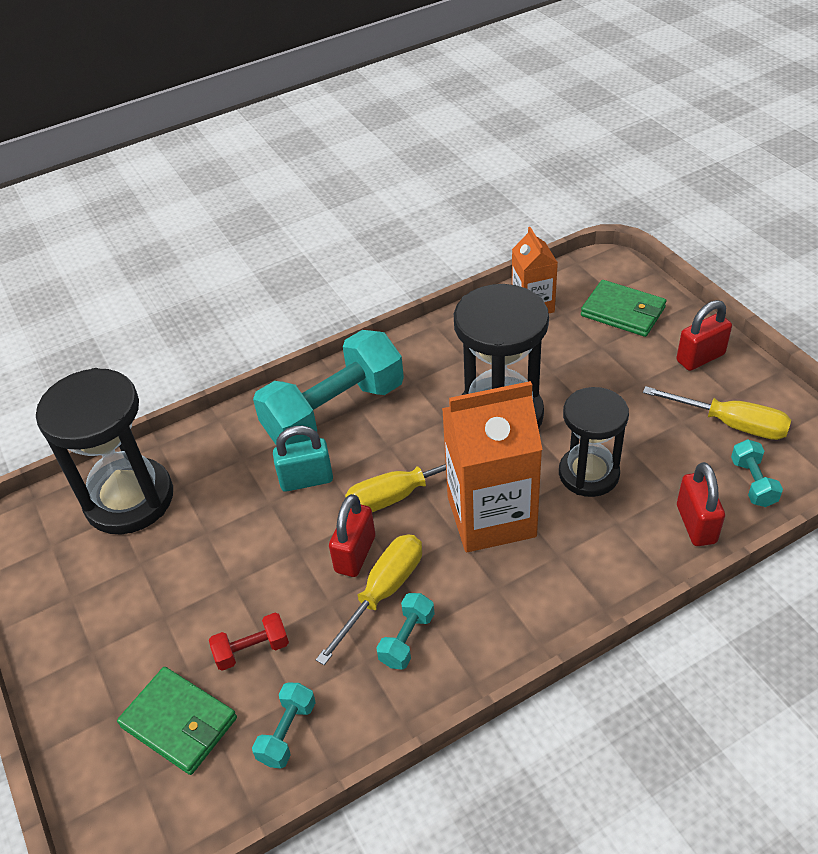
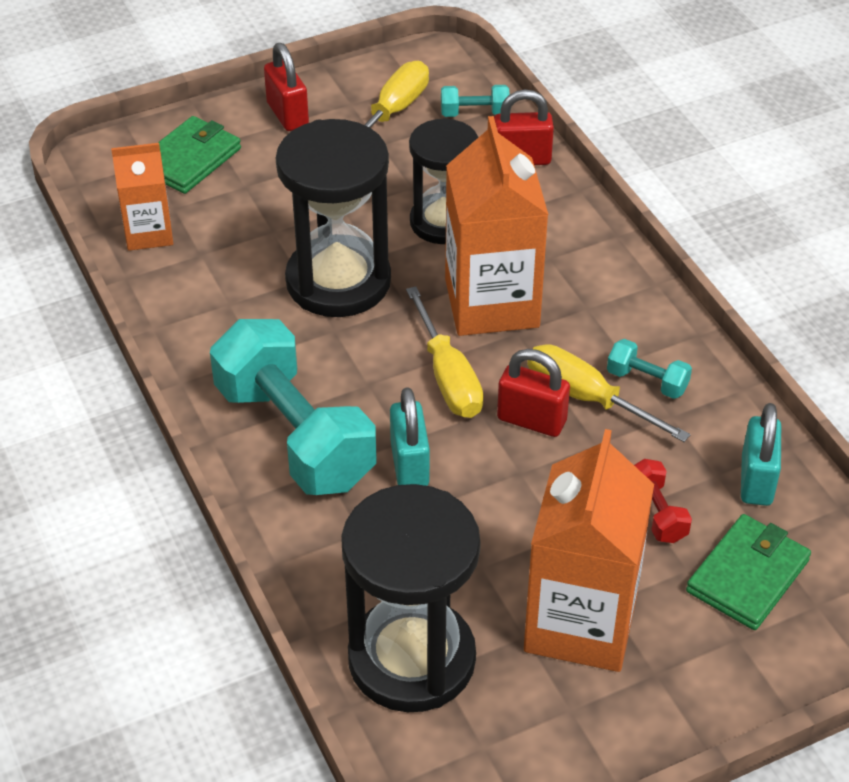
camera: 90 degrees left, 0 degrees up
(146, 599) = (580, 623): none -> orange carton
(287, 732) = (756, 480): turquoise dumbbell -> turquoise padlock

